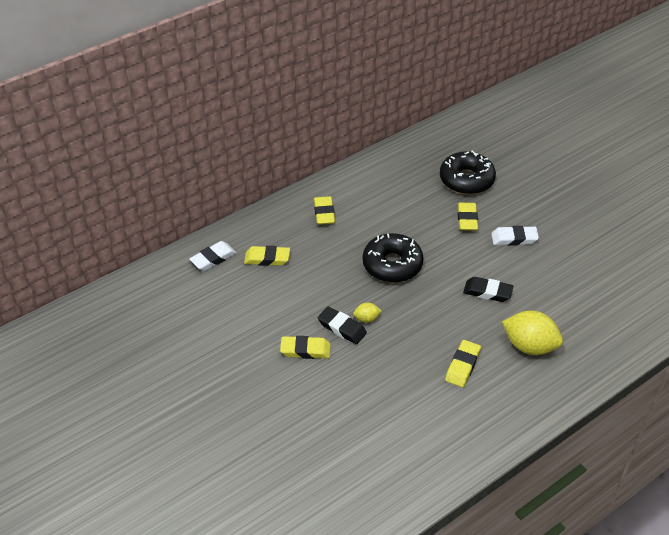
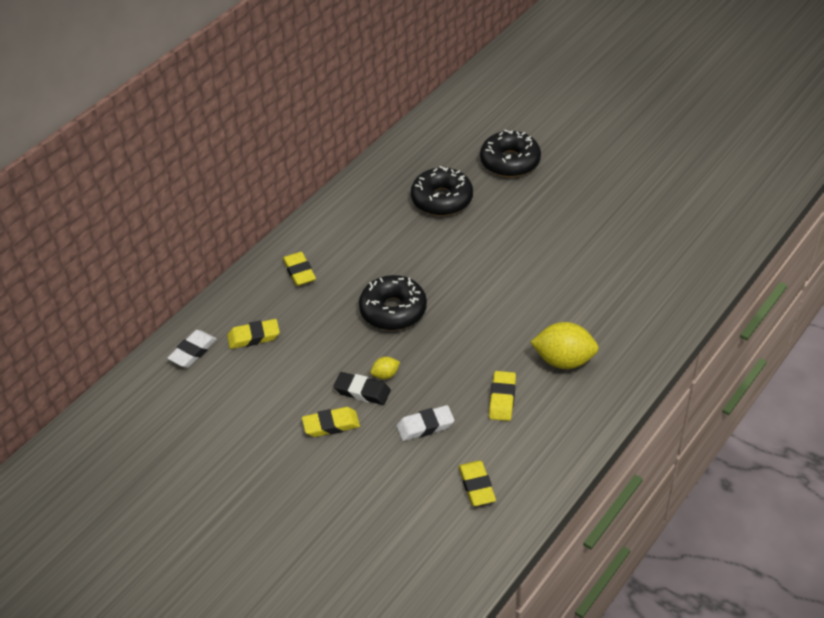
camera: 15 degrees left, 0 degrees up
(467, 219) = (456, 242): yellow eraser -> yellow eraser (476, 486)
(487, 292) = (503, 315): black eraser -> none
(514, 239) = (512, 251): white eraser -> white eraser (425, 426)
(537, 161) = (510, 161): none -> black donut

